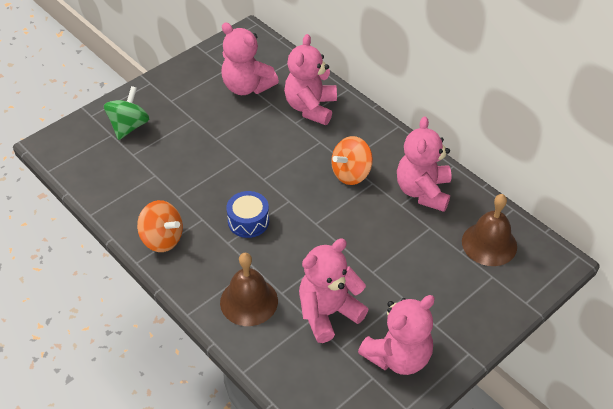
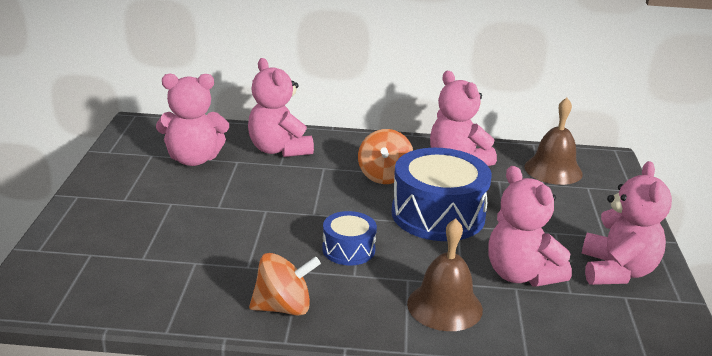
camera: 45 degrees left, 20 degrees down
(129, 126) = (103, 238): green spinning top -> none
(328, 313) = (521, 274): pink teddy bear -> pink teddy bear turned 45 degrees counterclockwise
(342, 230) = (438, 214): none -> blue drum

